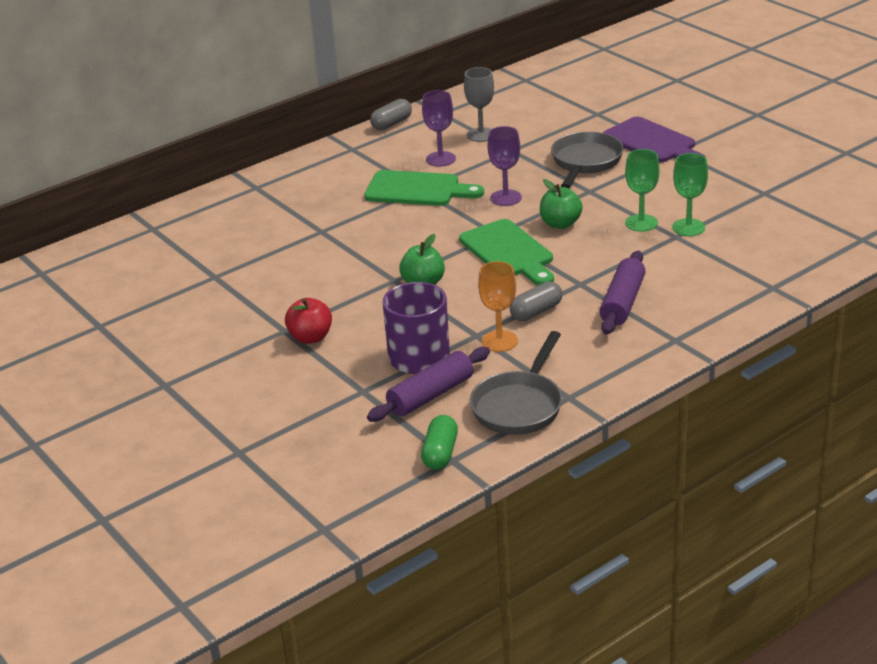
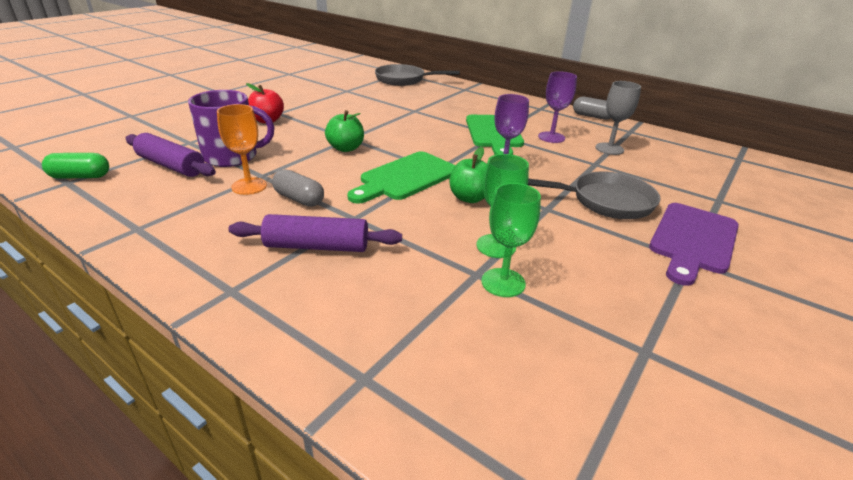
camera: 70 degrees right, 0 degrees up
(519, 406) = (134, 204): grey pan -> grey pan (404, 80)

